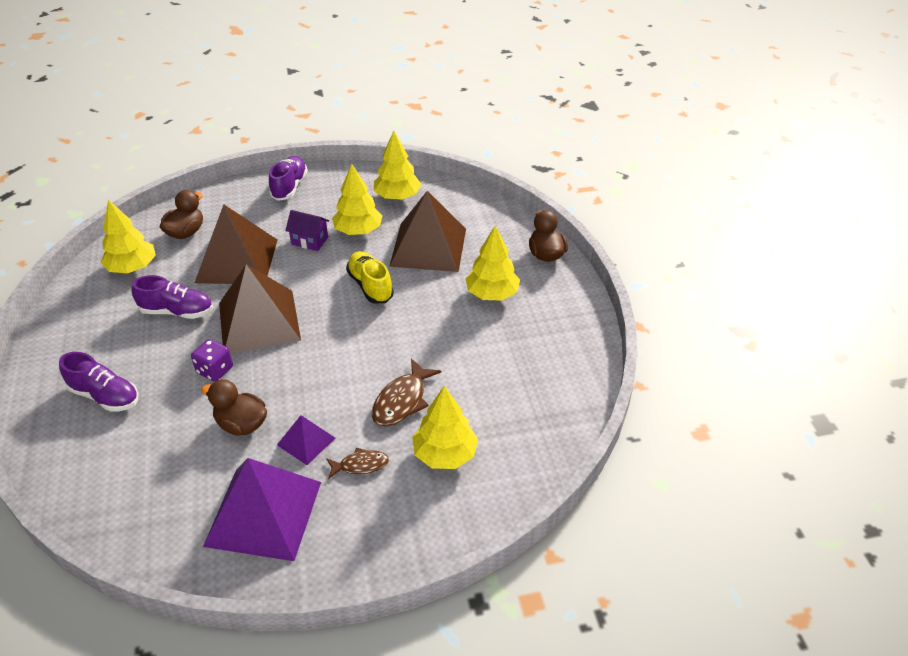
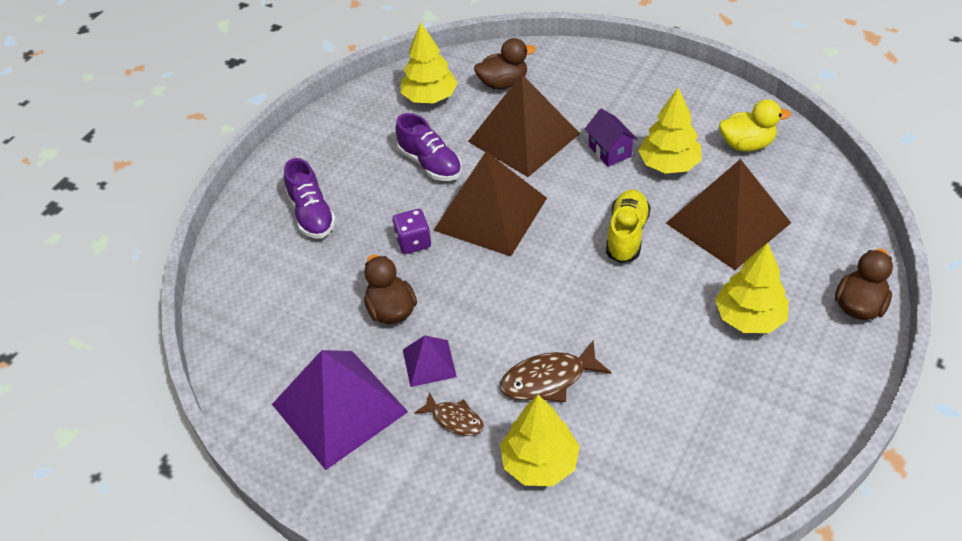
camera: 45 degrees right, 5 degrees up
(289, 187) = (642, 78): purple shoe -> none
(397, 196) = (746, 144): yellow tree -> yellow duck

